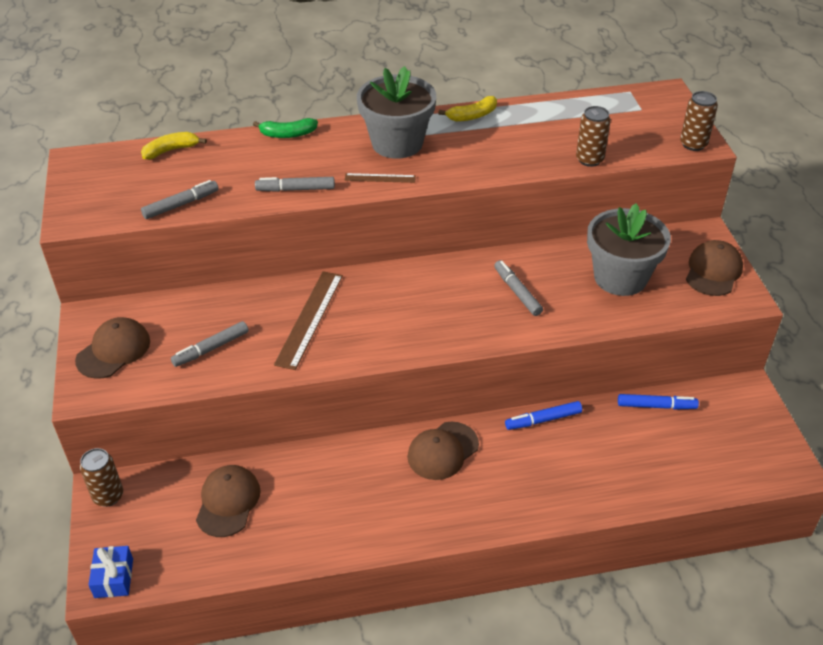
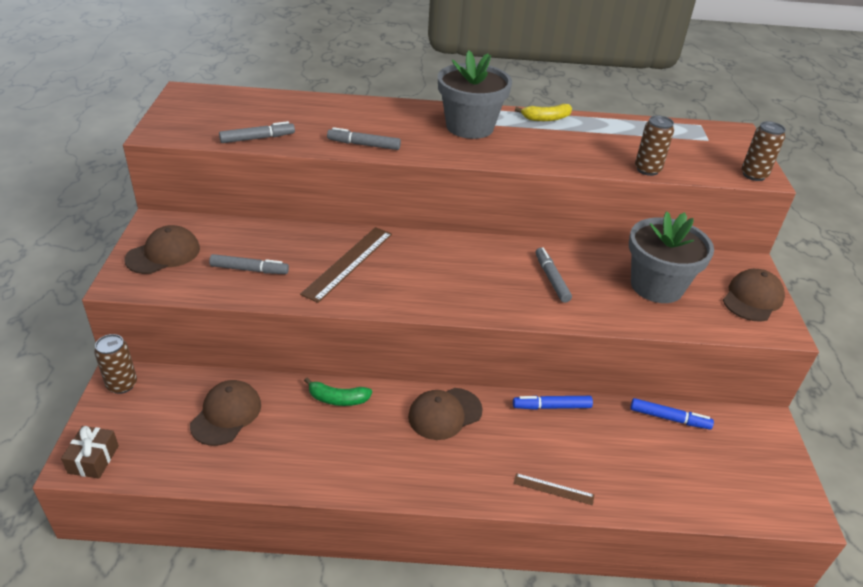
camera: 10 degrees right, 5 degrees down
(113, 578) = (93, 459): blue gift -> brown gift
(171, 150) = (268, 99): yellow banana -> none
(211, 349) = (249, 269): grey marker -> grey marker turned 150 degrees counterclockwise
(288, 134) = (375, 104): green banana -> green banana (338, 399)
(380, 178) = (444, 150): brown ruler -> brown ruler (553, 489)

